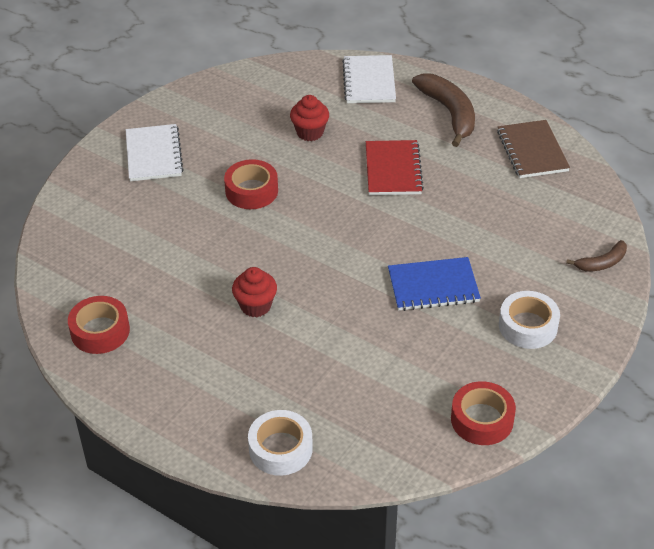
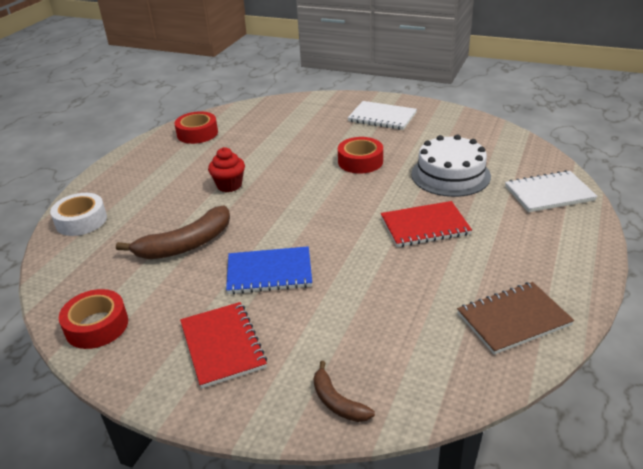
camera: 80 degrees right, 10 degrees down
(154, 154) = (382, 117): white notebook -> white notebook turned 45 degrees clockwise
(310, 132) = (450, 175): red cupcake -> white cake
(433, 286) = (269, 272): blue notebook -> blue notebook turned 75 degrees counterclockwise
(449, 113) = (538, 249): brown banana -> brown banana (186, 244)
(528, 326) = (222, 345): white tape -> red notebook

